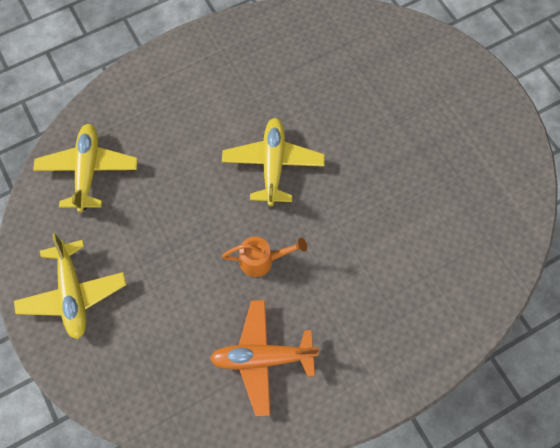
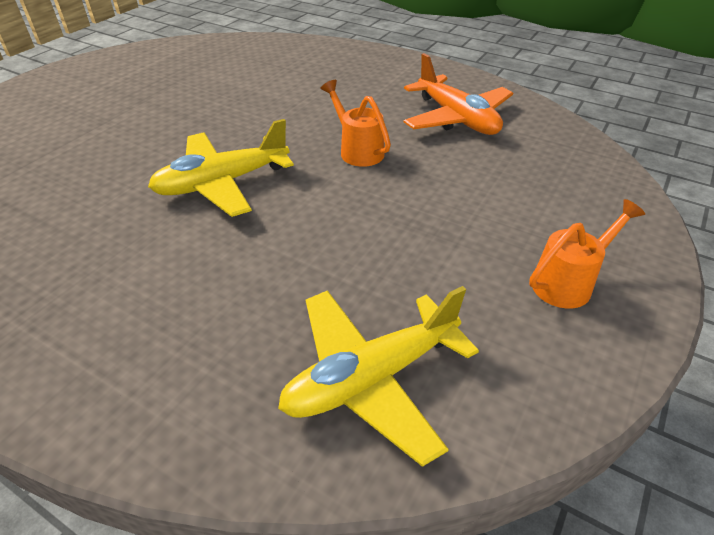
camera: 120 degrees left, 25 degrees down
(73, 294) = (568, 282): yellow plane -> orange watering can

